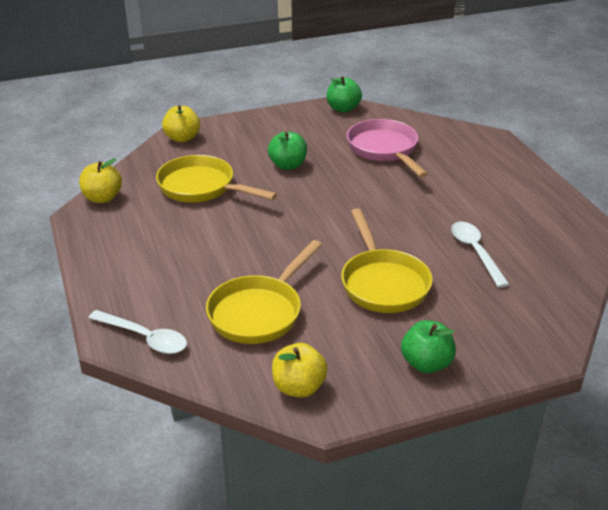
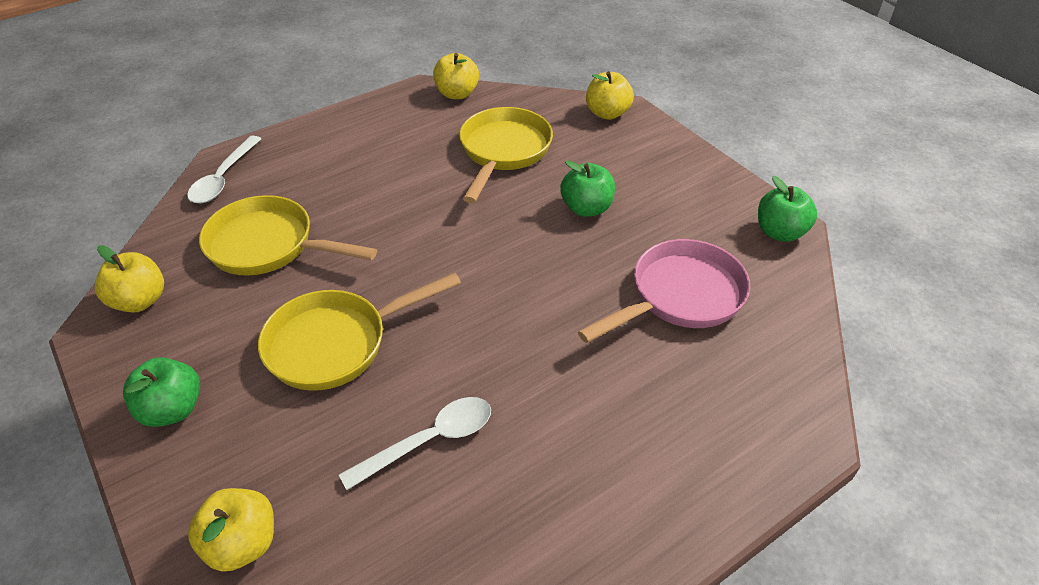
camera: 75 degrees right, 10 degrees up
(541, 330) = (242, 543): none -> yellow apple

